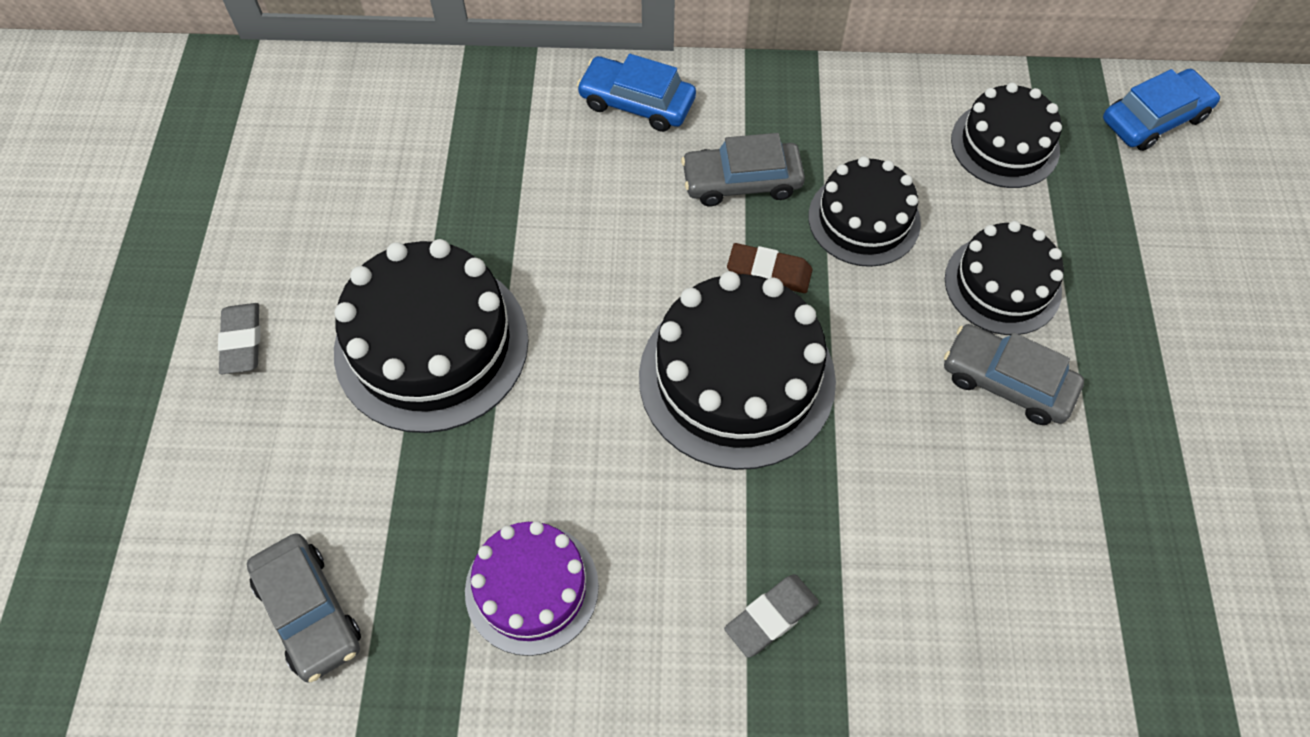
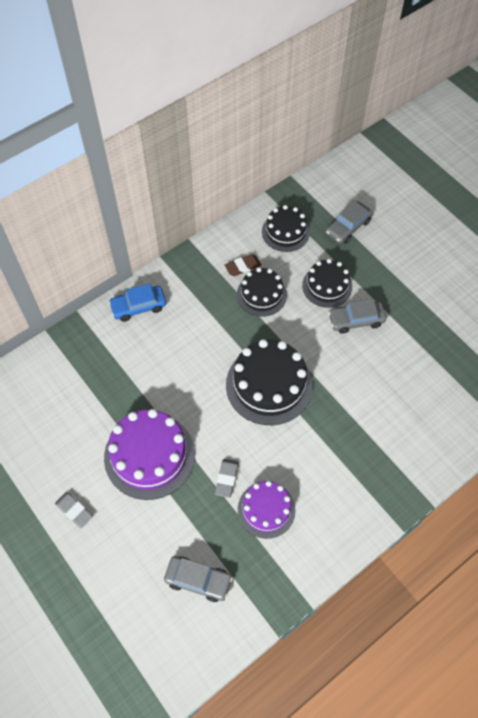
camera: 40 degrees left, 0 degrees up
(431, 344) = (149, 455): black cake -> purple cake
(741, 181) = (206, 311): grey car -> grey car (348, 227)
(769, 272) = (246, 338): brown eraser -> brown eraser (242, 267)
(771, 617) = (349, 456): grey eraser -> grey eraser (226, 479)
(1154, 119) = (326, 188): blue car -> none

